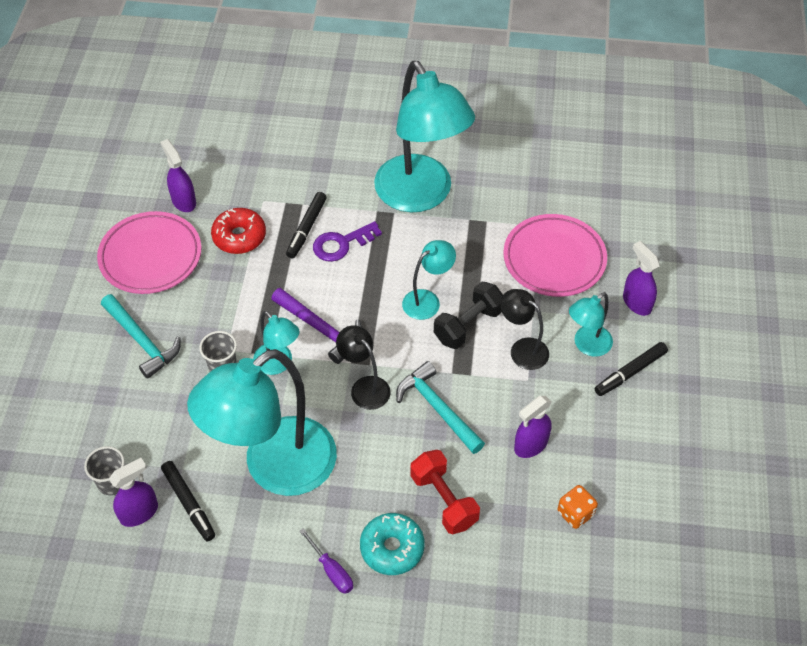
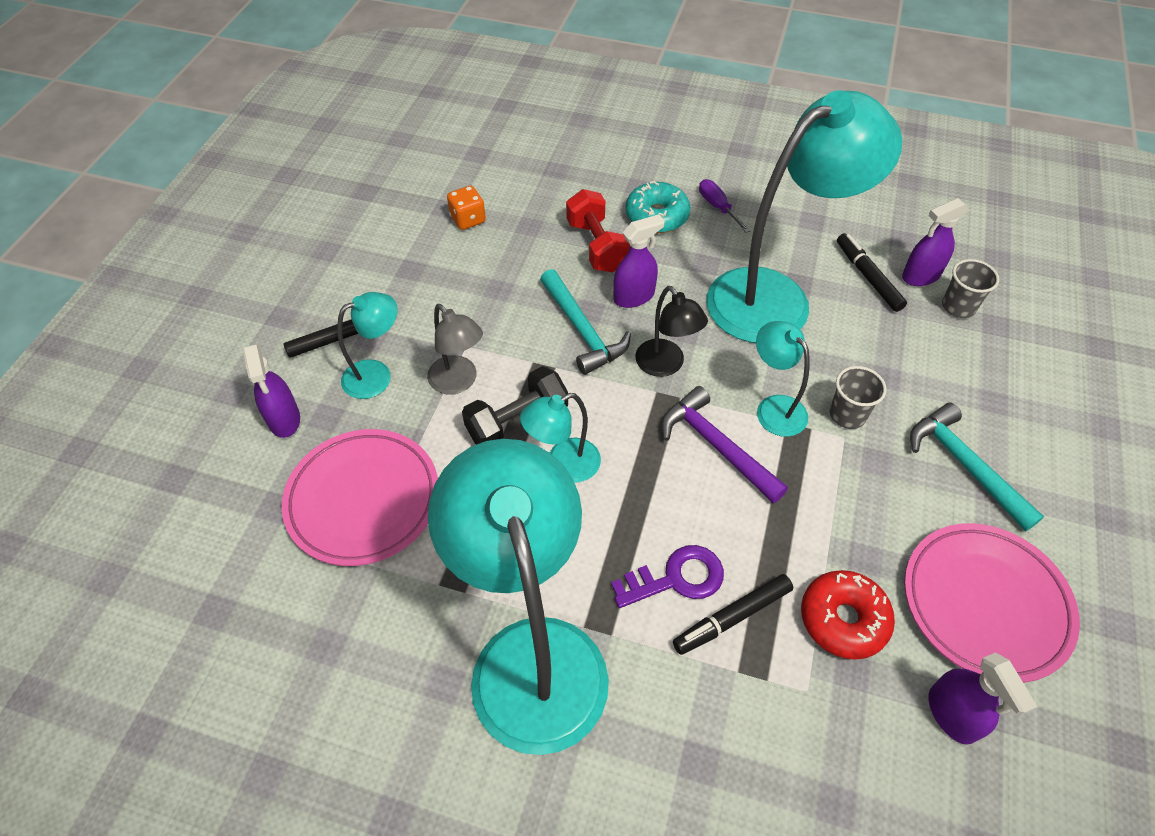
camera: 170 degrees left, 0 degrees up
(306, 228) = (732, 617): black marker -> black marker turned 150 degrees counterclockwise
(522, 349) = (458, 382): black lamp -> grey lamp
(530, 445) = (489, 281): purple spray bottle -> purple spray bottle (634, 296)

